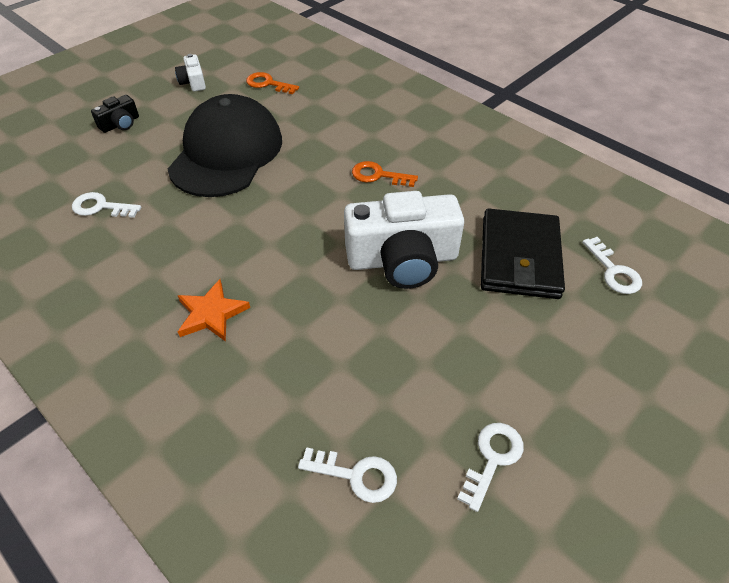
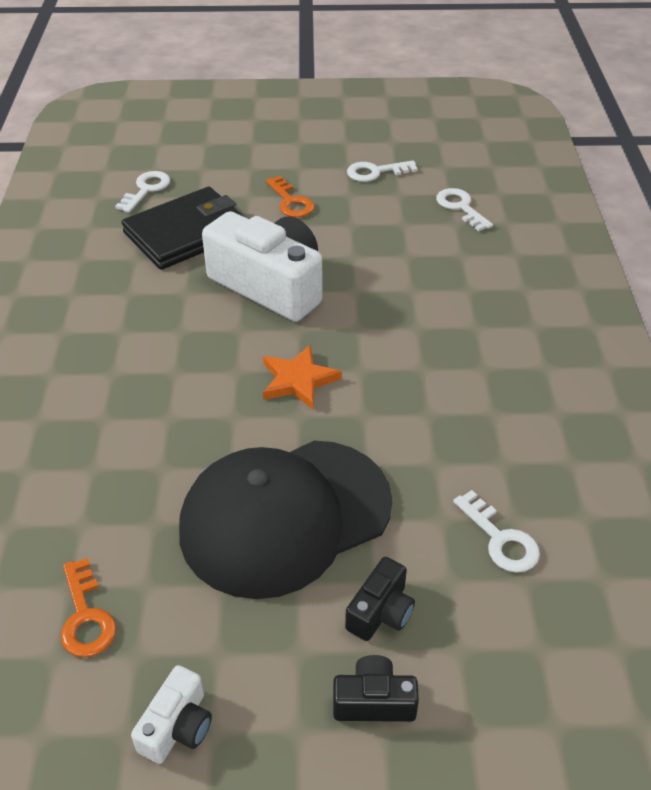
camera: 135 degrees left, 5 degrees down
(142, 148) = (381, 612): none -> black camera
(211, 313) = (470, 344): orange star -> orange star (298, 380)
(378, 175) = (174, 366): orange key -> orange key (291, 202)

